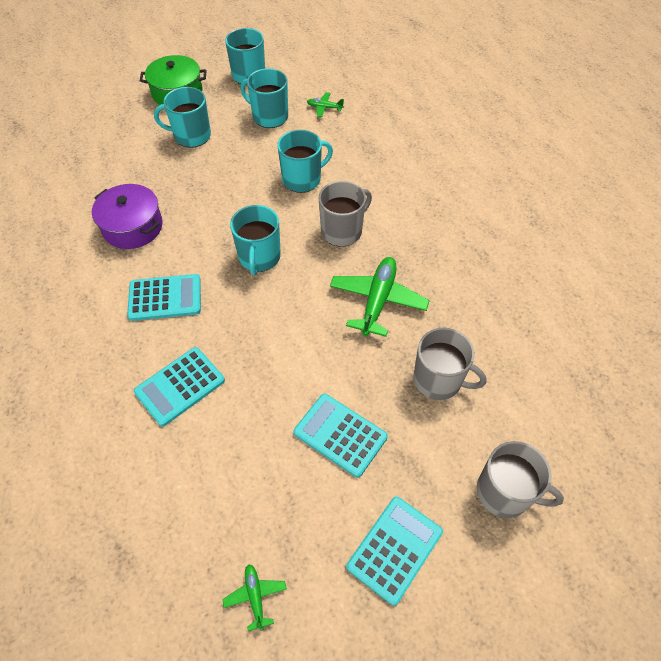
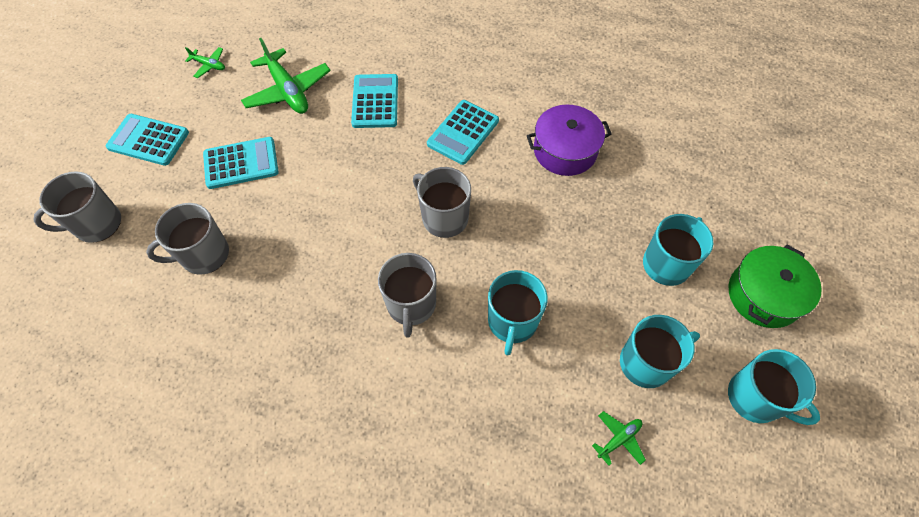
camera: 130 degrees right, 5 degrees up
(259, 257) = (444, 218): turquoise mug -> grey mug
(378, 300) = (311, 271): green plane -> green plane (288, 91)
(395, 549) = (148, 140): turquoise calculator -> turquoise calculator turned 120 degrees clockwise

